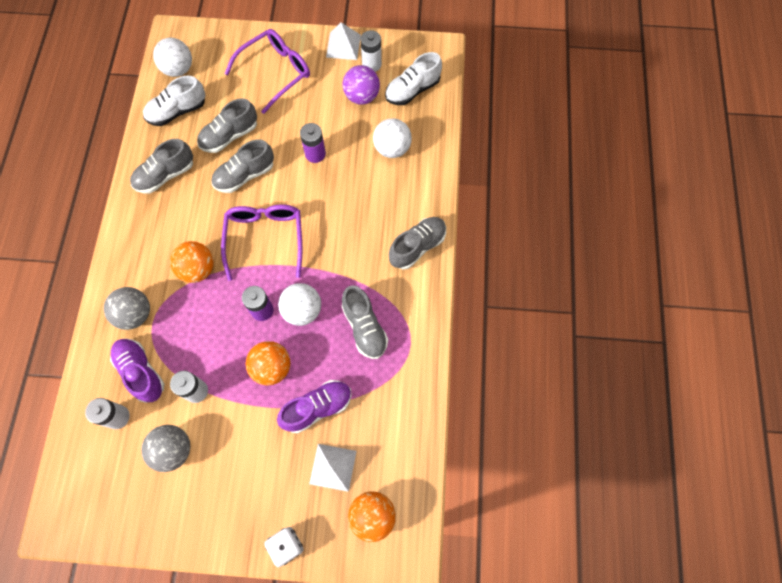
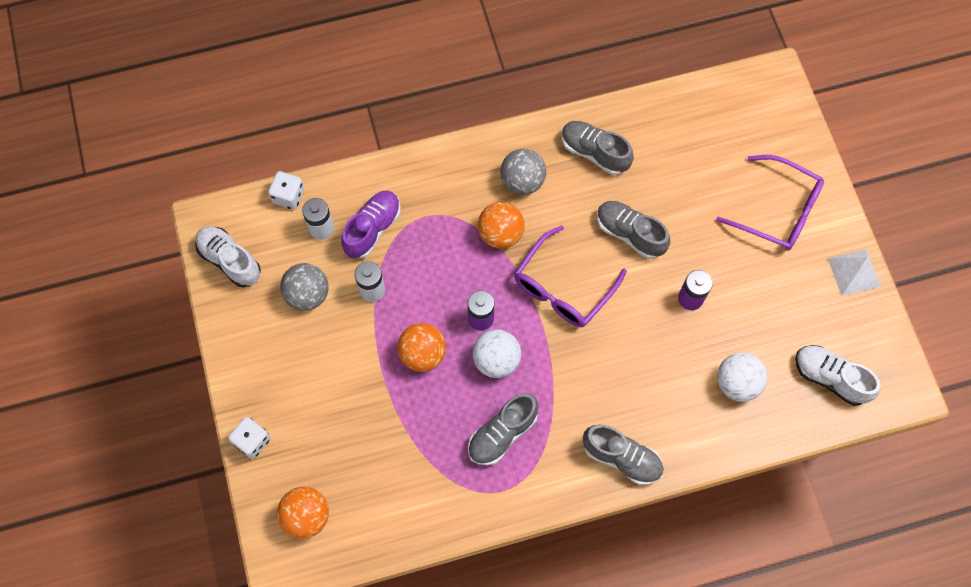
camera: 70 degrees right, 0 degrees up
(71, 437) = (289, 196): none -> white dice
(135, 314) = (429, 195): grey ball -> grey ball (522, 181)
(177, 111) = (677, 129): white shoe -> white shoe (230, 260)
(178, 69) = (731, 105): white ball -> none
(229, 136) = (671, 196): grey shoe -> none
(265, 239) = (563, 287): purple glasses -> purple glasses turned 150 degrees clockwise
(317, 408) = (397, 417): purple shoe -> none
(333, 467) = (342, 457): white pyramid -> none
(362, 96) = (792, 321): purple ball -> none
(371, 64) = (843, 315): white battery -> none

